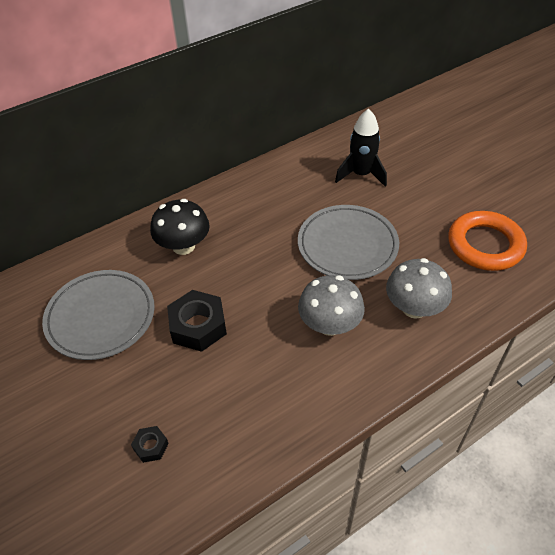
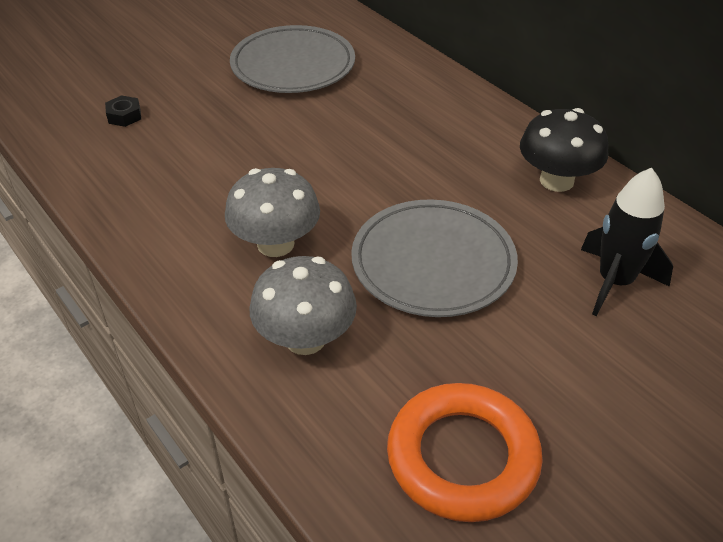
camera: 85 degrees right, 5 degrees down
(183, 246) = (409, 109): black mushroom -> black mushroom (556, 180)
(198, 326) = (278, 132): black nut -> none

